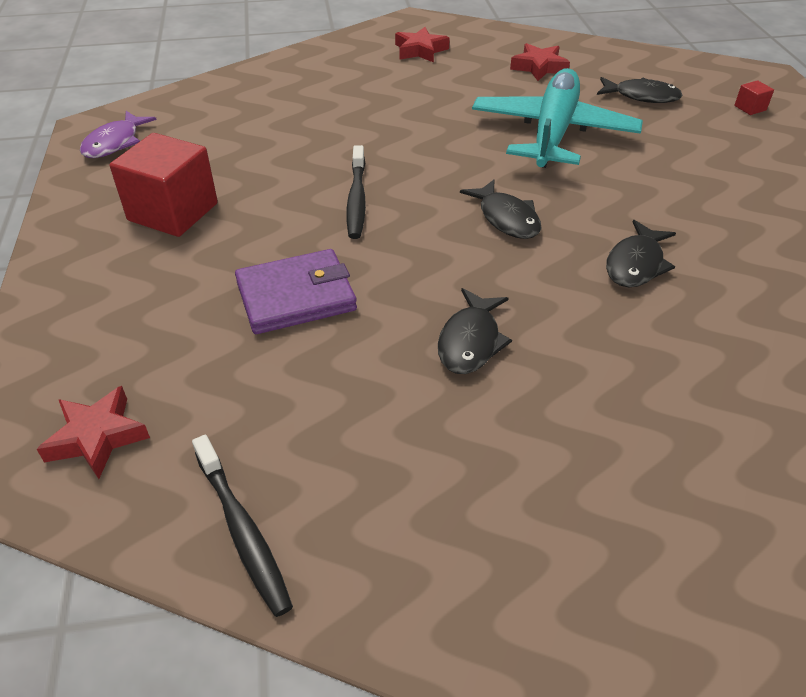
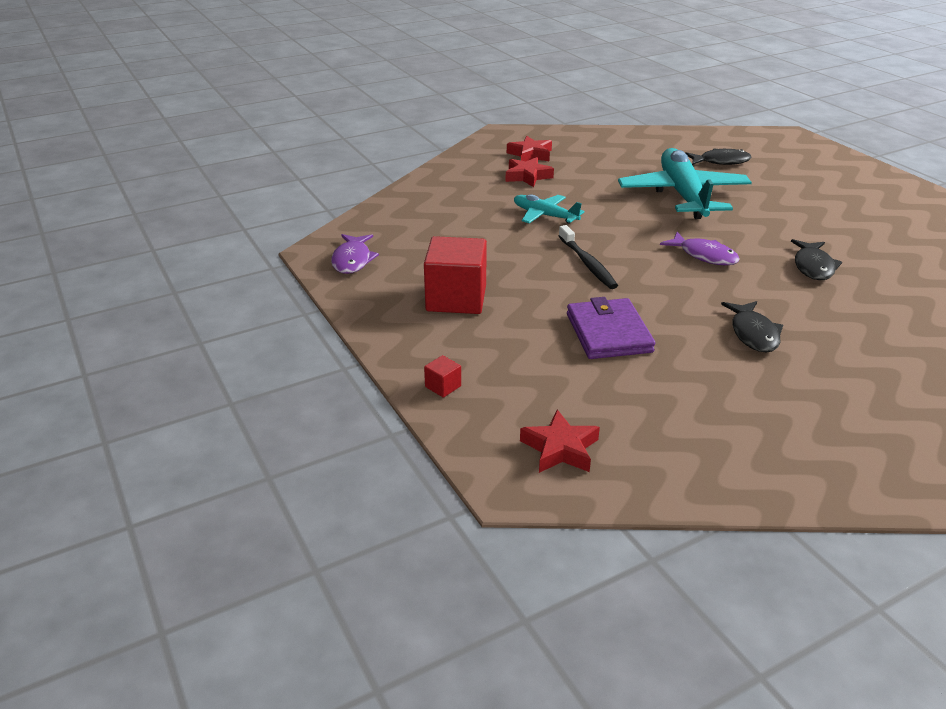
camera: 20 degrees left, 10 degrees down
(243, 531) = (717, 473): black toothbrush -> none
(296, 296) = (608, 333): purple wallet -> purple wallet turned 60 degrees counterclockwise
(365, 128) = (544, 215): none -> turquoise plane
(506, 218) = (704, 255): black fish -> purple fish
(539, 67) = (631, 153): red star -> red star (527, 176)
(750, 108) = (798, 158): red cube -> red cube (443, 386)

